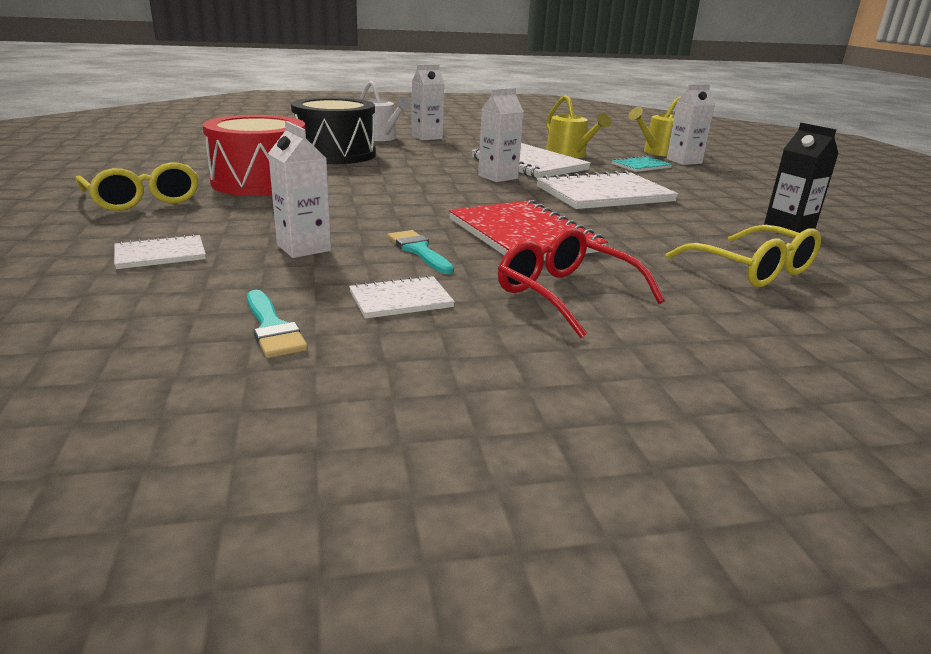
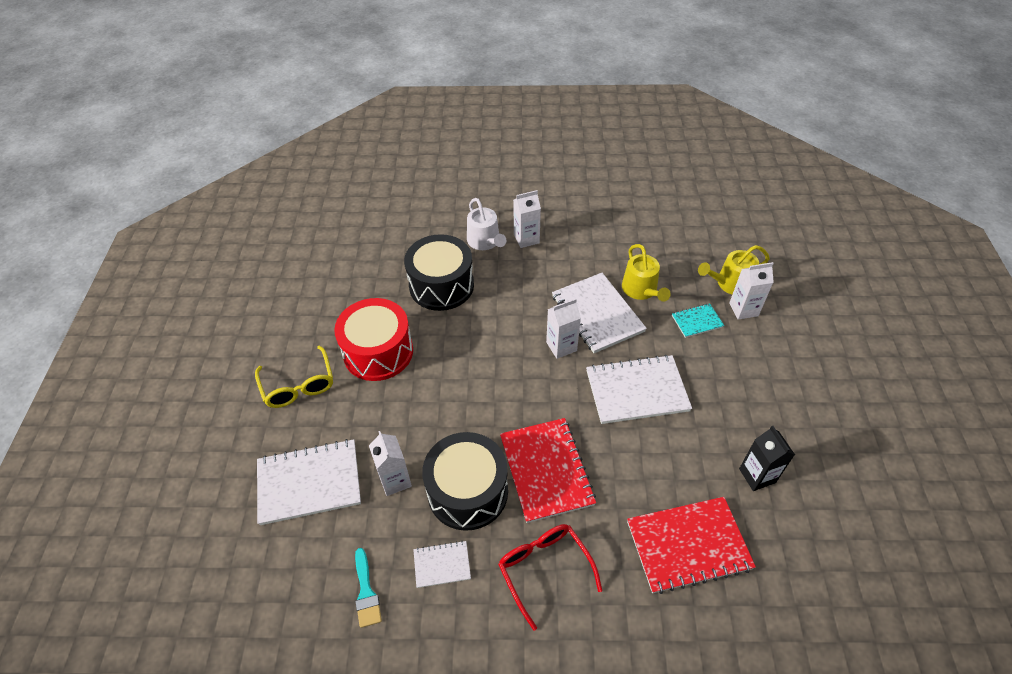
camera: 15 degrees right, 25 degrees up
(160, 254) = (309, 483): white notebook -> white notebook, size x1.98
(419, 251) = (467, 491): turquoise brush -> black drum
(751, 269) = (688, 545): yellow glasses -> red notebook

